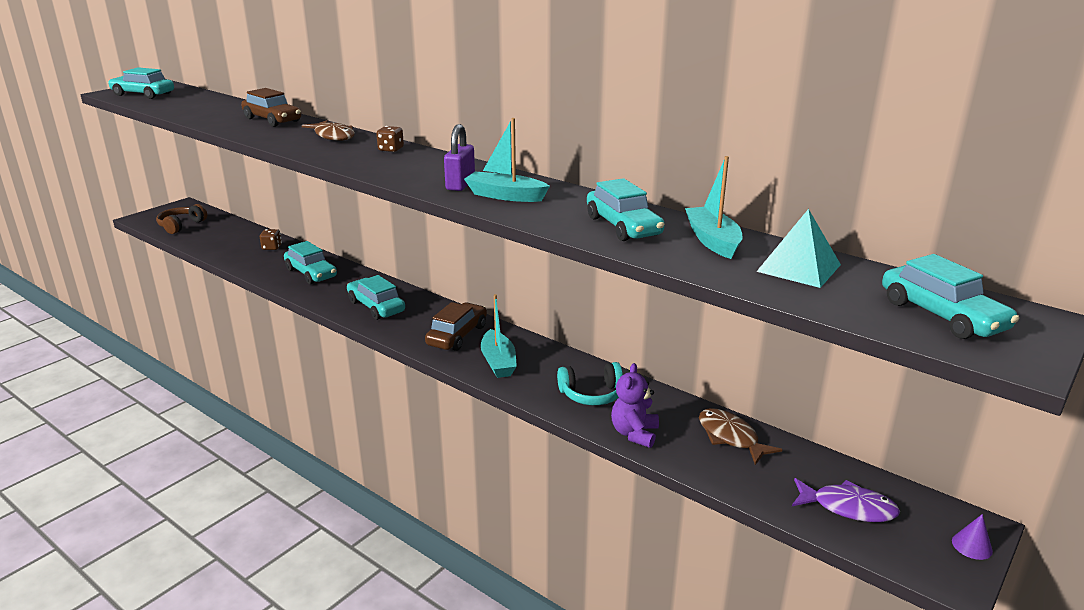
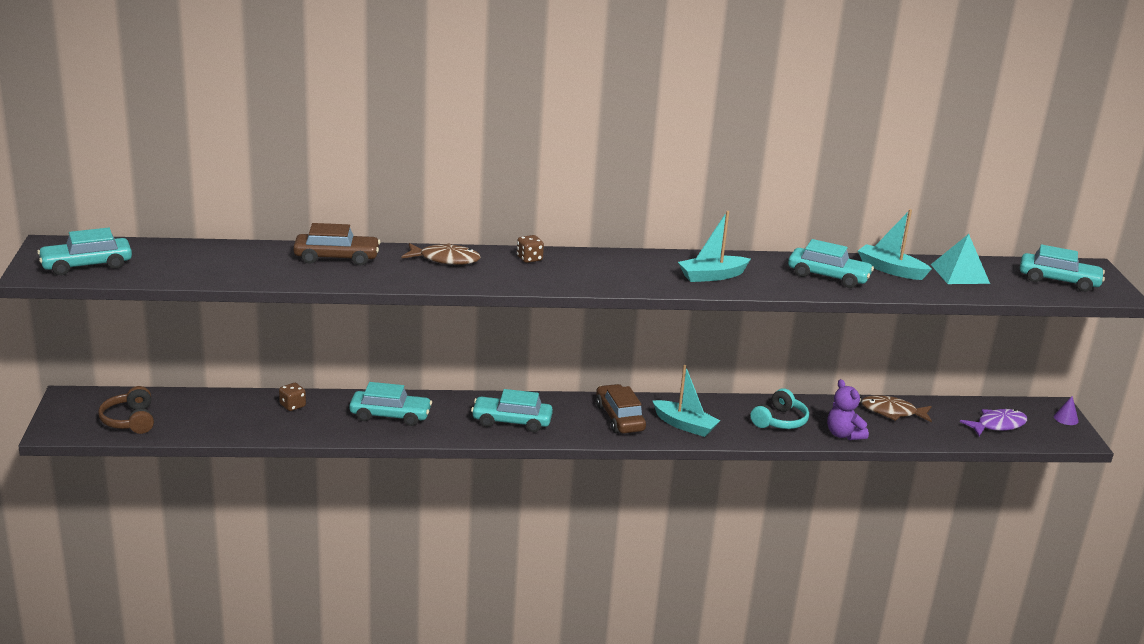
camera: 45 degrees left, 0 degrees up
(460, 184) = (661, 276): purple padlock -> none

